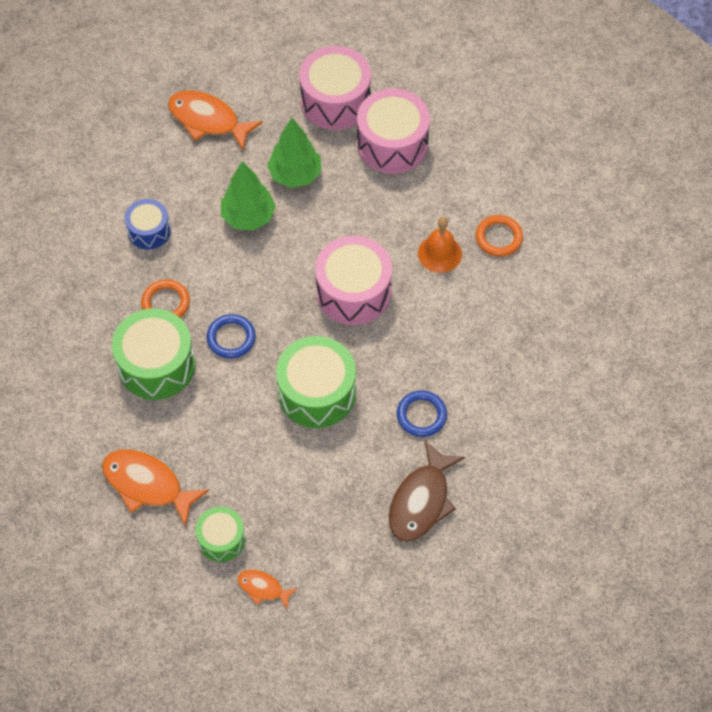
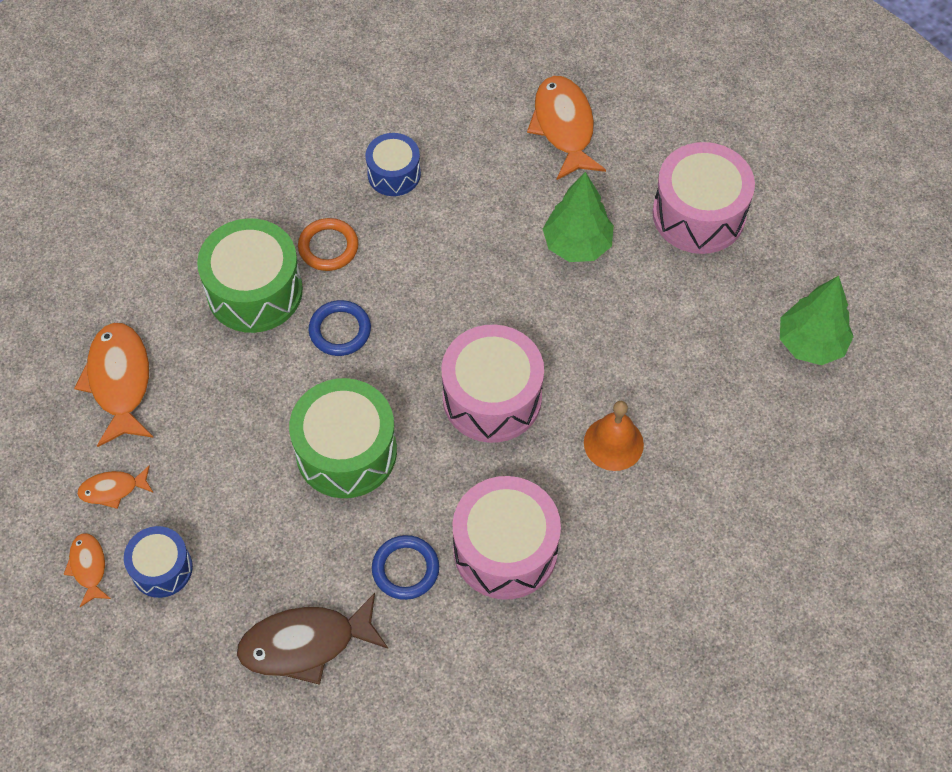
camera: 50 degrees right, 0 degrees up
(221, 539) = (113, 489): green drum -> orange fish
(248, 217) = (489, 242): green tree -> green tree (810, 343)
(302, 547) = (162, 568): none -> blue drum
(392, 144) = (700, 302): pink drum -> pink drum (505, 549)
(498, 238) = (688, 485): orange ring -> none

